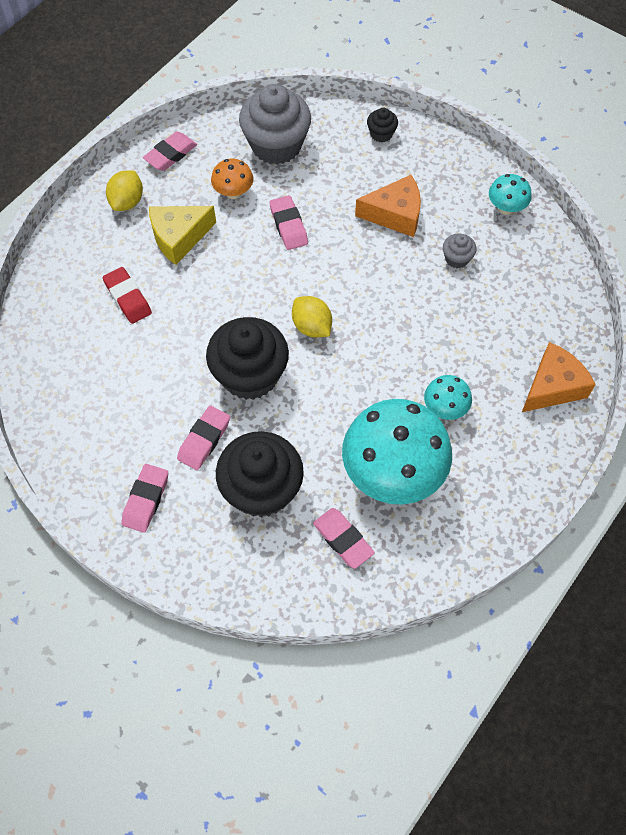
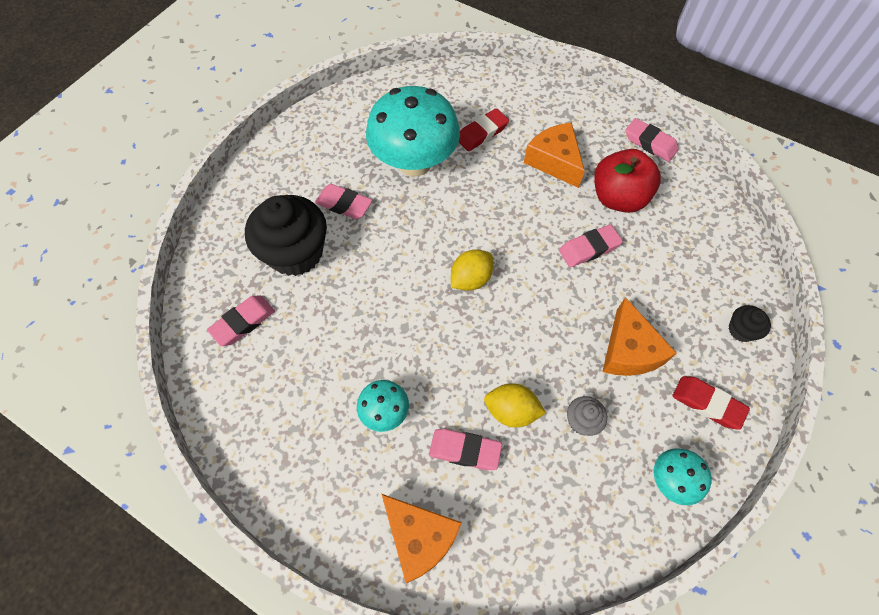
camera: 85 degrees right, 0 degrees up
(127, 201) = (586, 119): yellow lemon -> yellow lemon (511, 411)
(146, 500) = (288, 171): pink eraser -> pink eraser (464, 450)
(179, 238) = (554, 161): yellow cheese -> orange cheese
(233, 192) = (618, 198): orange mushroom -> red apple
(250, 375) = (411, 232): black cupcake -> none
(276, 145) = (690, 228): grey cupcake -> none
(392, 473) = (310, 363): turquoise mushroom -> turquoise mushroom (414, 163)
(444, 171) = (707, 404): none -> red eraser

